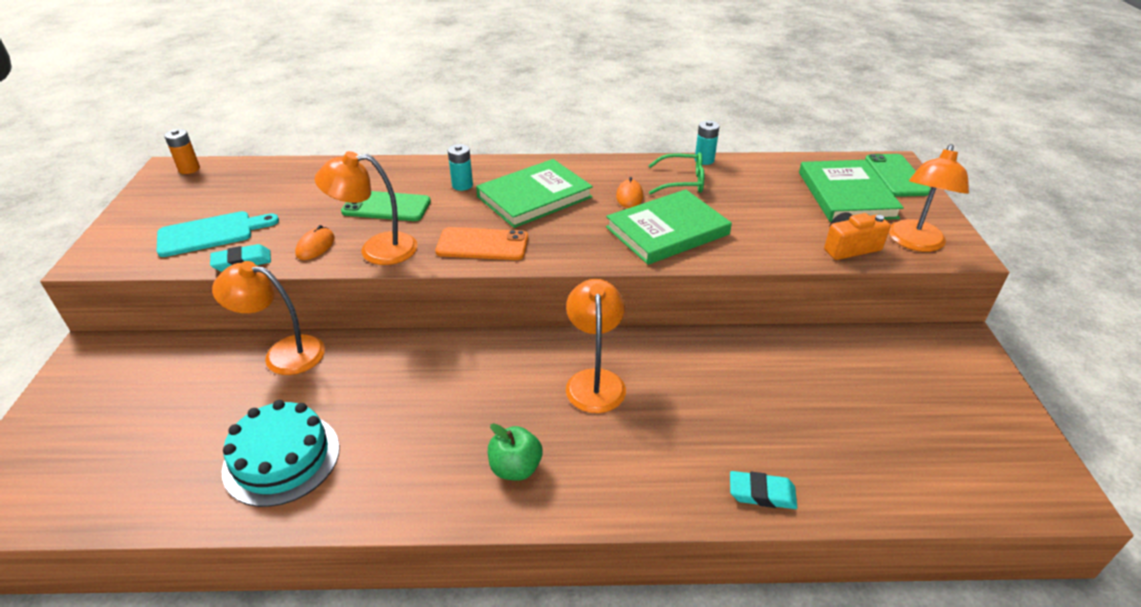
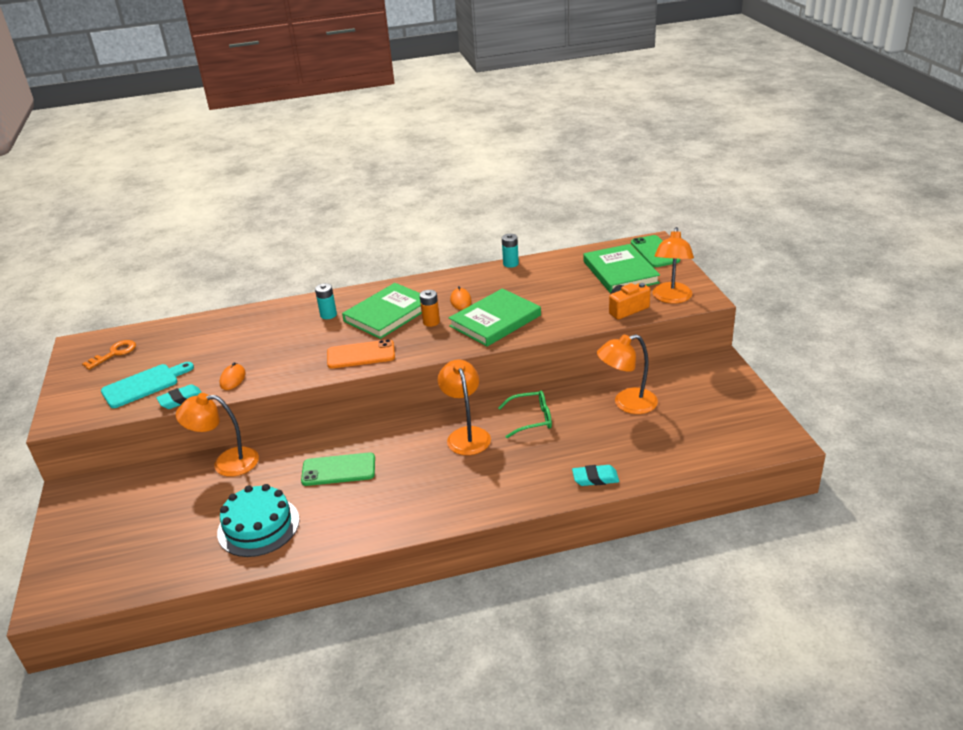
camera: 10 degrees left, 5 degrees down
(189, 169) = (95, 341): orange battery -> orange battery (431, 322)
(200, 188) = (114, 353): none -> orange key
(376, 249) = (281, 372): orange lamp -> orange lamp (627, 404)
(386, 207) = (275, 341): green phone -> green phone (338, 470)
(515, 468) = (427, 498): green apple -> none
(682, 182) = (498, 283): green glasses -> green glasses (531, 419)

